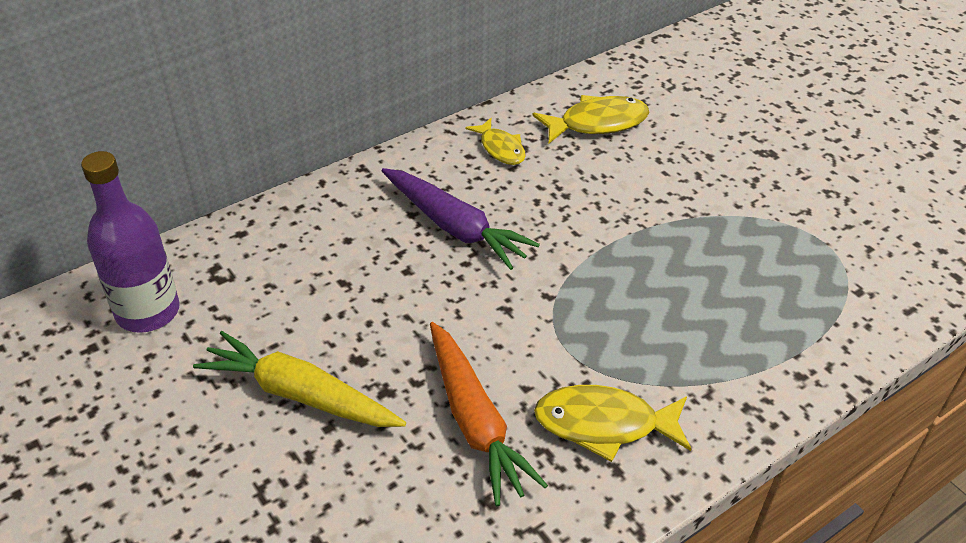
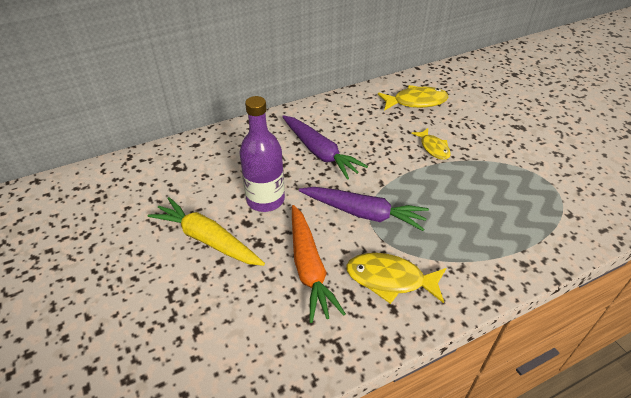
camera: 10 degrees right, 0 degrees up
(148, 312) = (133, 183): purple bottle -> purple bottle (265, 200)
(500, 148) = (355, 111): yellow fish -> yellow fish (433, 148)
(544, 323) = (363, 213): none -> purple carrot

